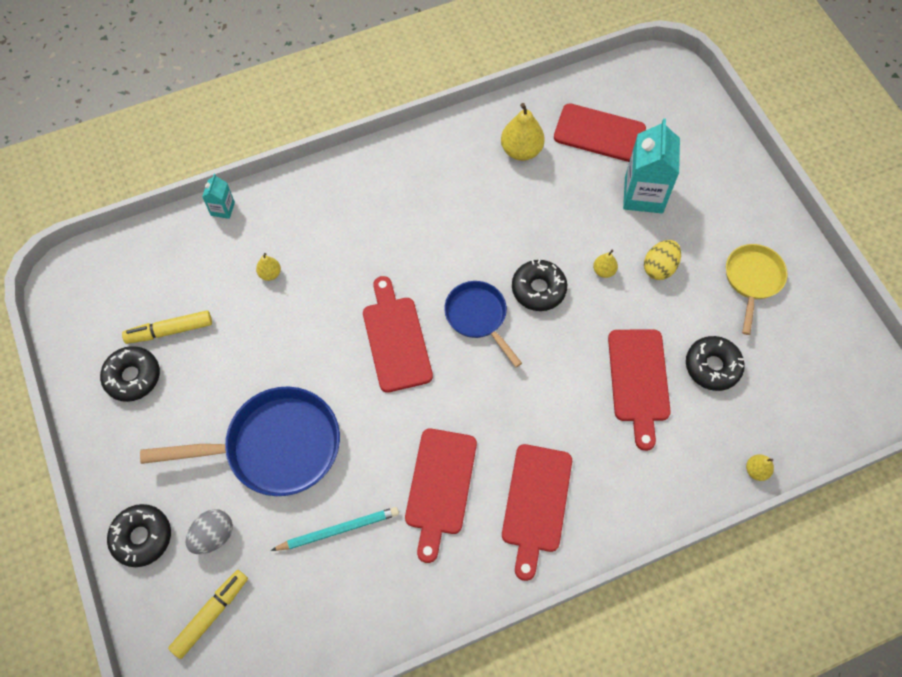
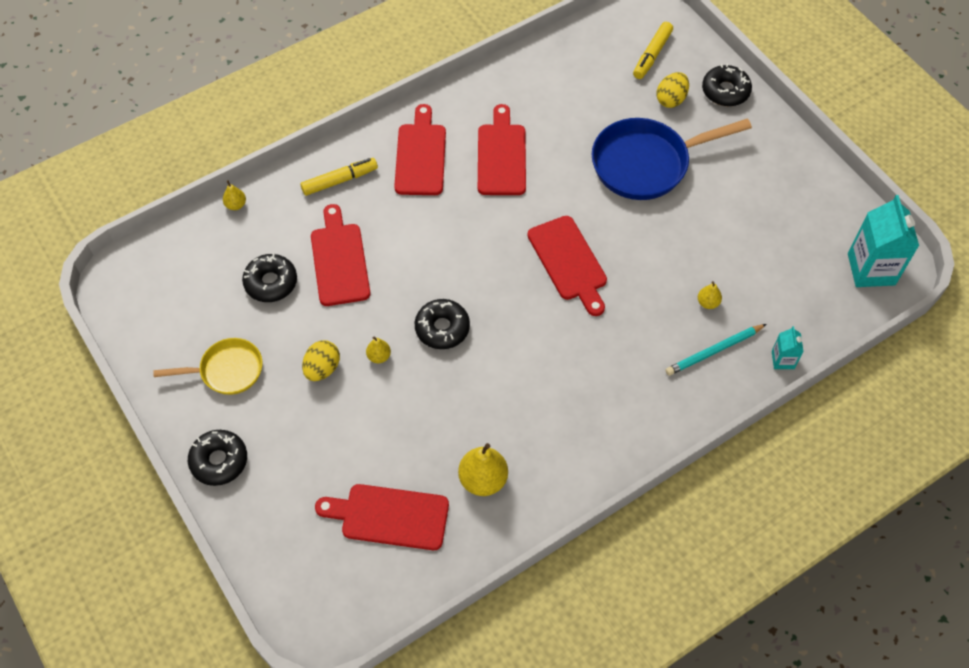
camera: 170 degrees right, 5 degrees down
(133, 377) = (791, 197): black donut -> black donut (219, 461)
(170, 331) = (778, 238): yellow marker -> yellow marker (340, 180)
(213, 536) = (671, 99): grey egg -> yellow egg
(338, 530) = (575, 116): turquoise pencil -> turquoise pencil (714, 351)
(478, 317) = (496, 293): blue pan -> none
(643, 195) = (341, 447): turquoise carton -> turquoise carton (871, 269)
(752, 280) = (227, 370): yellow pan -> yellow pan turned 105 degrees counterclockwise

